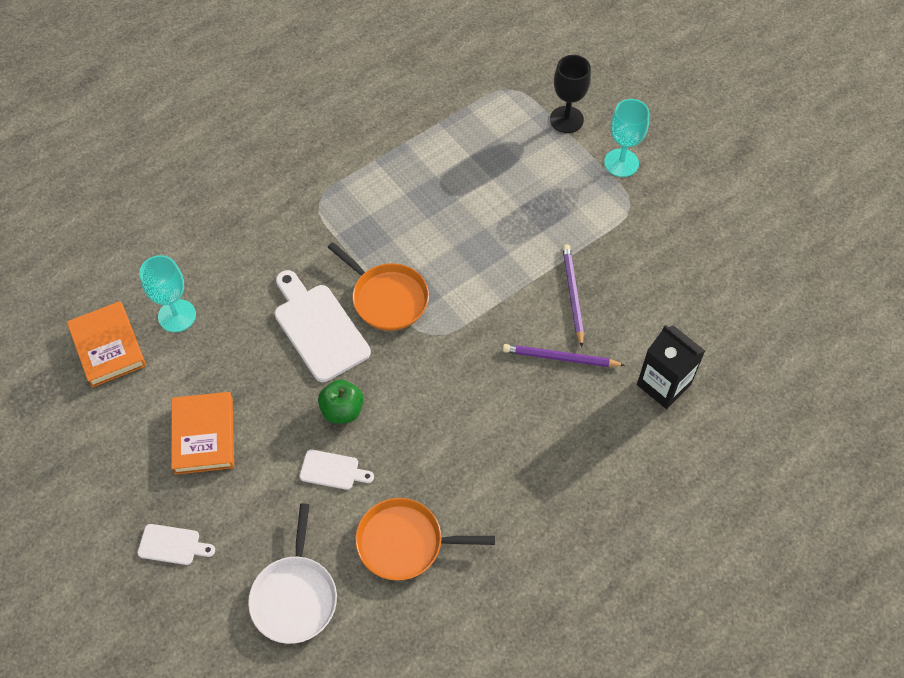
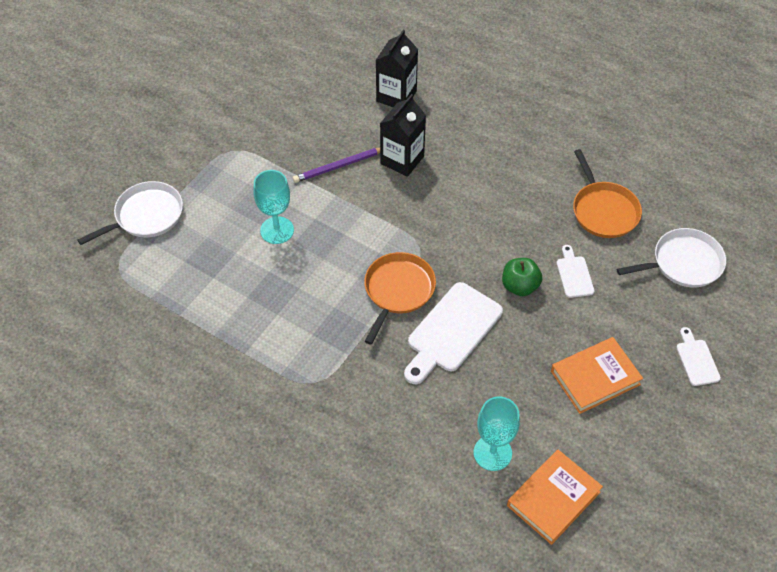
camera: 110 degrees left, 5 degrees down
(560, 358) = (402, 160): purple pencil -> black carton
(566, 119) = (146, 216): black goblet -> white pan
(621, 163) = (186, 166): turquoise goblet -> turquoise goblet (277, 230)

